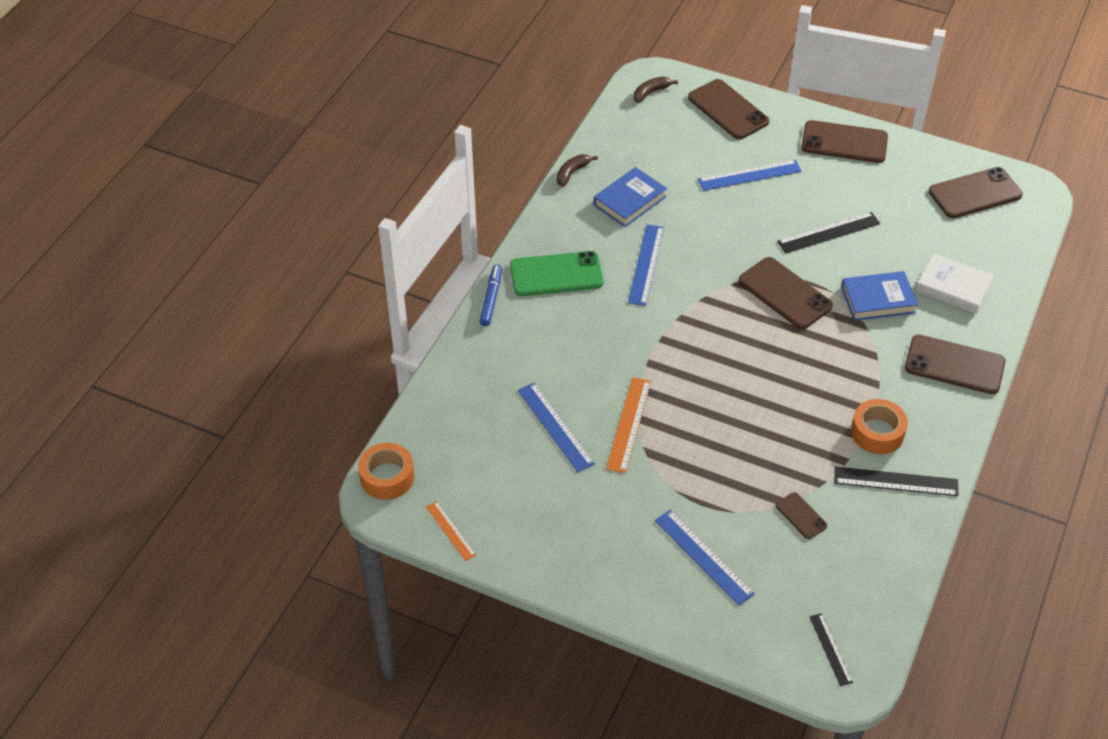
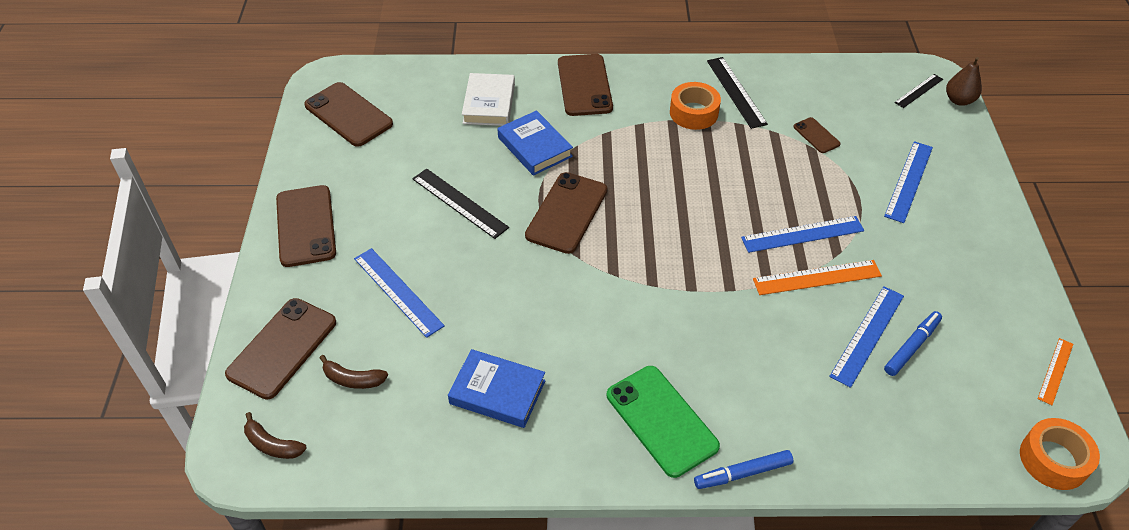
camera: 115 degrees left, 0 degrees up
(528, 449) = (911, 347): none -> blue marker
(572, 173) = (475, 476): brown banana -> brown banana (353, 379)
(646, 264) = (593, 339): blue ruler -> blue ruler (802, 234)
(799, 679) = (959, 100): none -> brown pear
(801, 516) = (816, 135): brown phone -> brown phone turned 60 degrees counterclockwise

